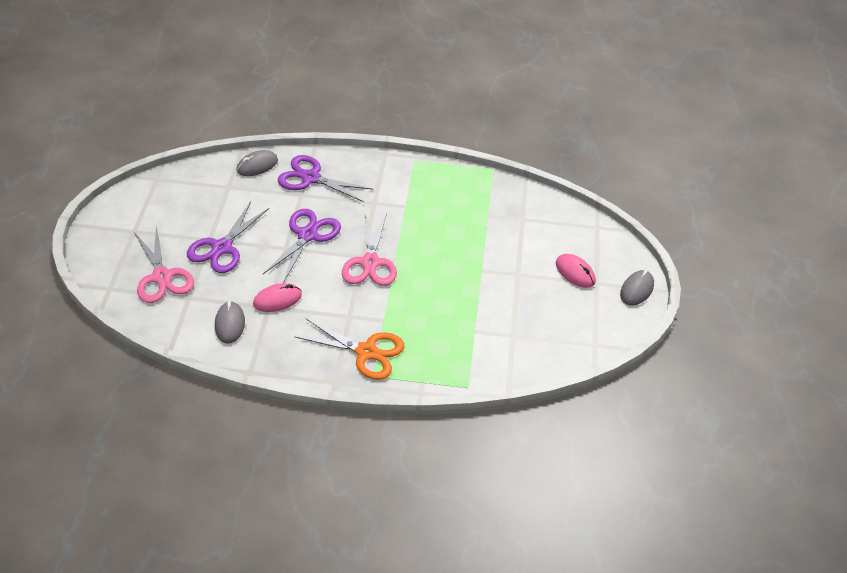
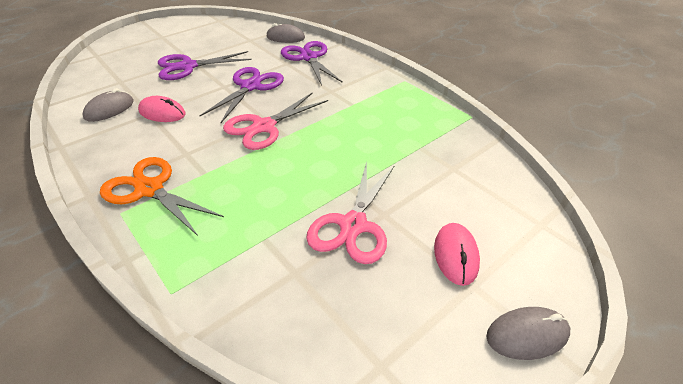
camera: 45 degrees right, 5 degrees down
(162, 277) = (129, 64): pink scissors -> pink scissors (353, 225)
(307, 235) = (250, 86): purple scissors -> purple scissors turned 45 degrees counterclockwise
(366, 352) = (149, 189): orange scissors -> orange scissors turned 150 degrees clockwise

